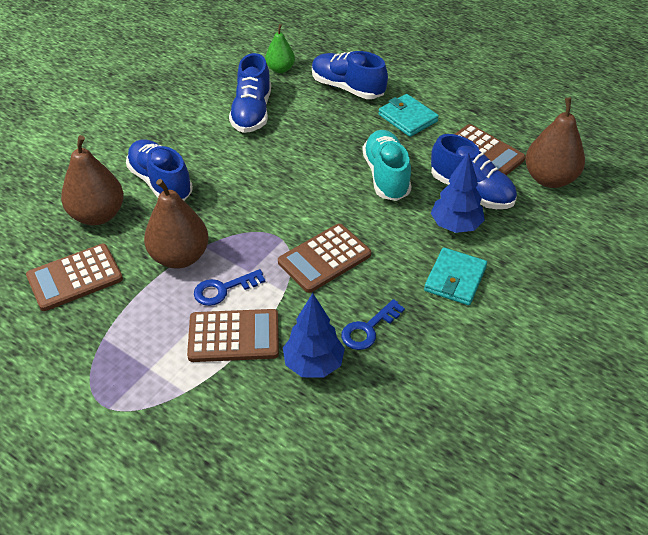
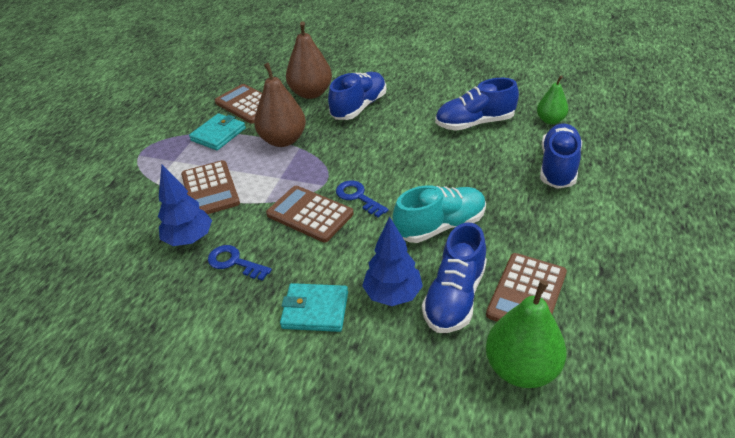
camera: 75 degrees right, 5 degrees down
(223, 289) = (256, 170): blue key -> blue key (358, 197)
(407, 118) = (543, 220): turquoise wallet -> turquoise wallet (218, 134)
(549, 179) = (521, 368): brown pear -> green pear

